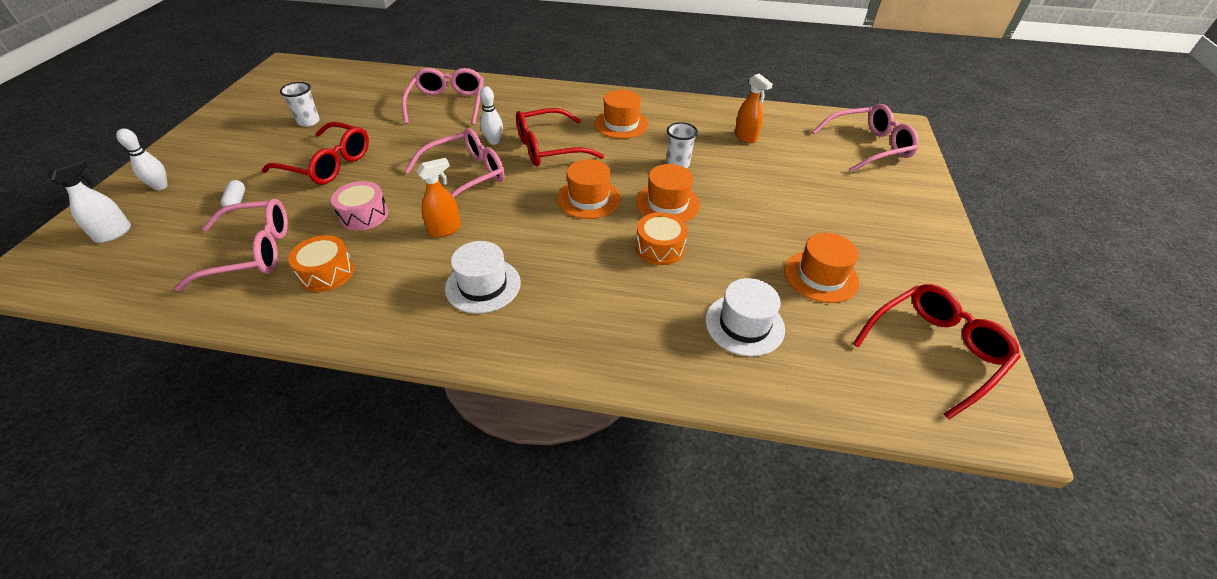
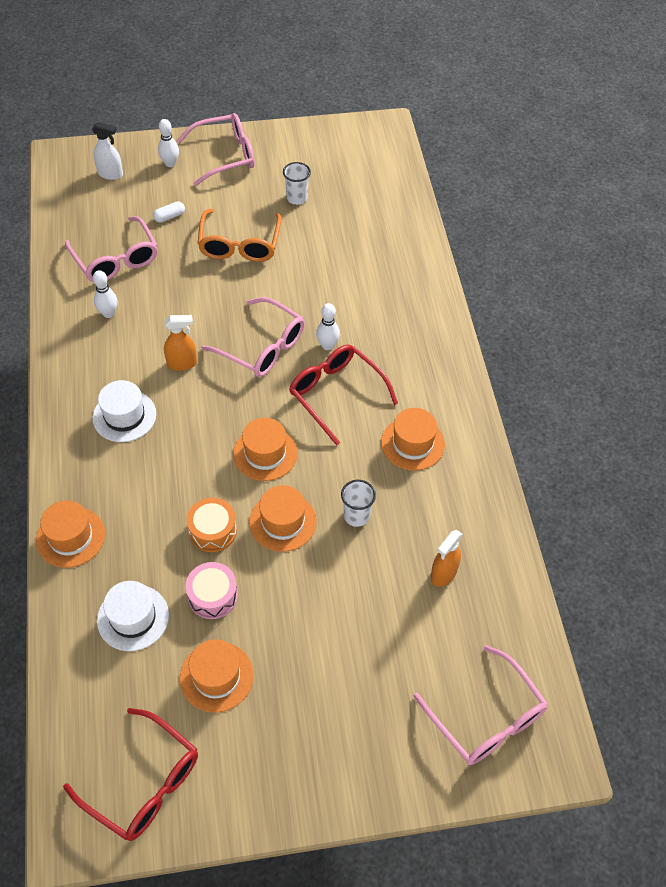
camera: 70 degrees right, 10 degrees up
(327, 273) = (108, 313): orange drum -> white bowling pin
(328, 164) = (239, 244): red glasses -> orange glasses
(364, 215) = (181, 302): pink drum -> pink drum (213, 596)
(445, 230) = (182, 363): orange spray bottle -> orange spray bottle turned 45 degrees counterclockwise
(448, 104) = (377, 282): pink glasses -> pink glasses (225, 155)
(624, 361) = (70, 537): none -> orange hat

